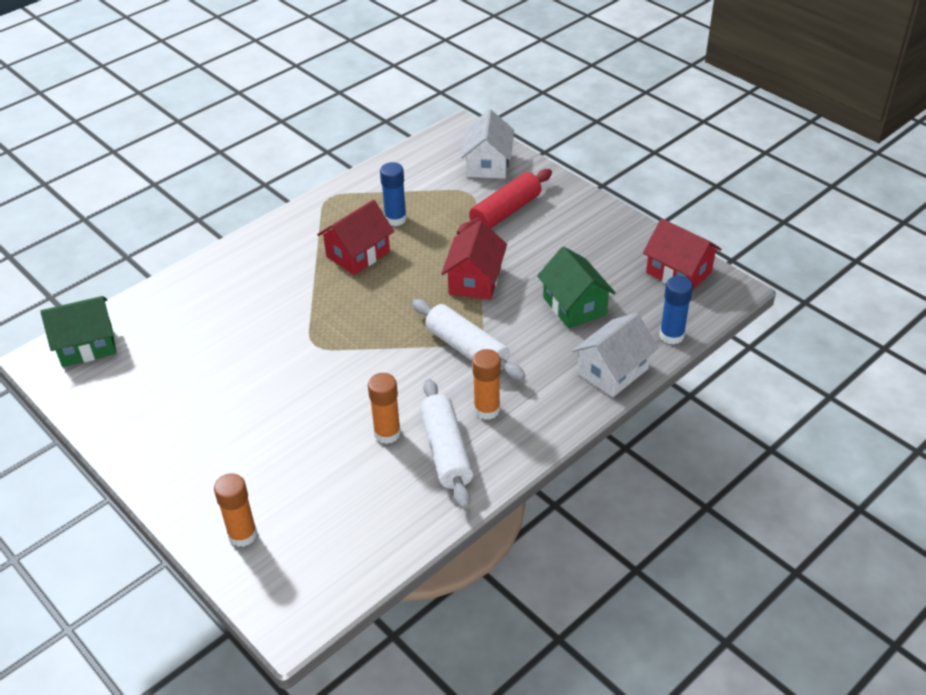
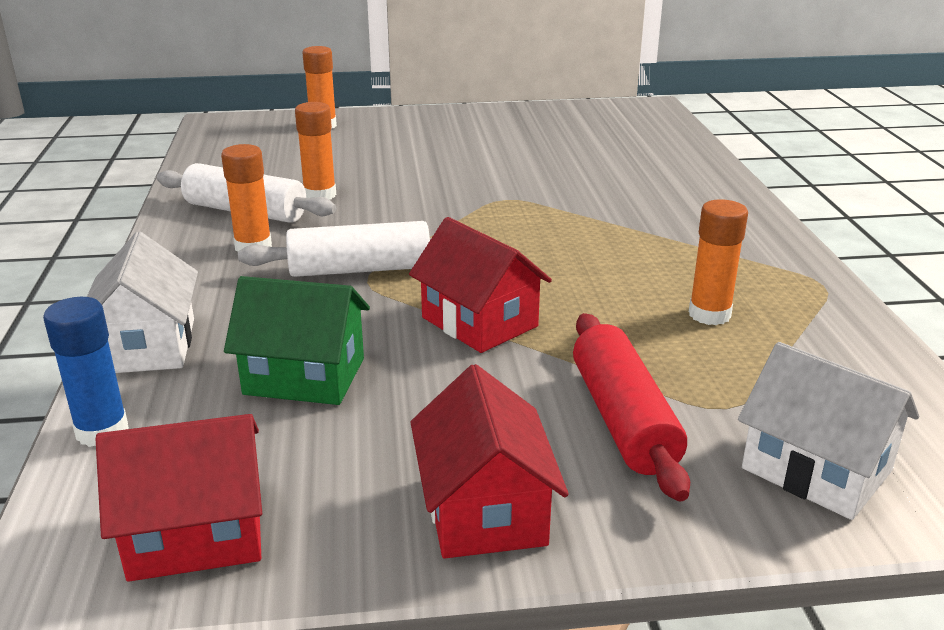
camera: 125 degrees right, 15 degrees down
(87, 345) = (649, 120): green house -> none
(358, 254) = (648, 264): red house -> red house (484, 510)
(395, 219) = (709, 314): blue glue stick -> orange glue stick

